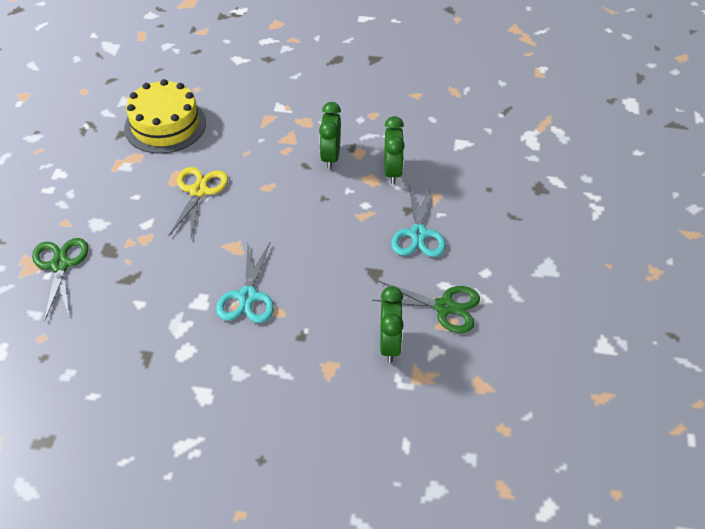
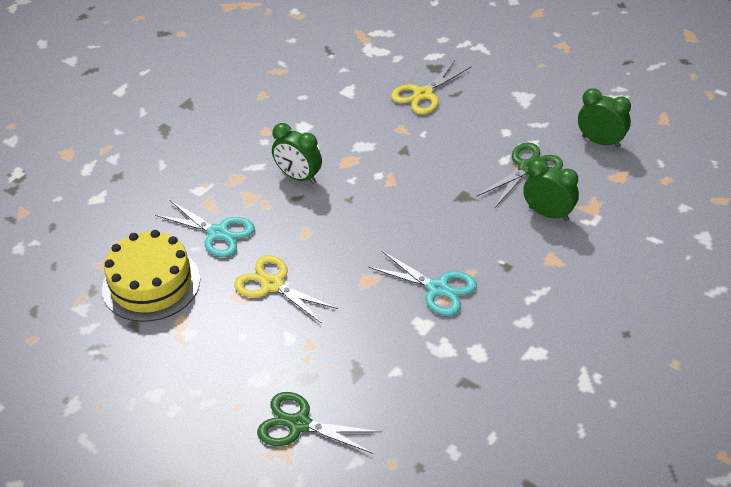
camera: 60 degrees left, 5 degrees down
(392, 171) = (349, 144): green clock -> green clock (601, 142)
(418, 234) = (437, 154): turquoise scissors -> turquoise scissors (218, 233)
(494, 194) = (423, 94): none -> yellow scissors

